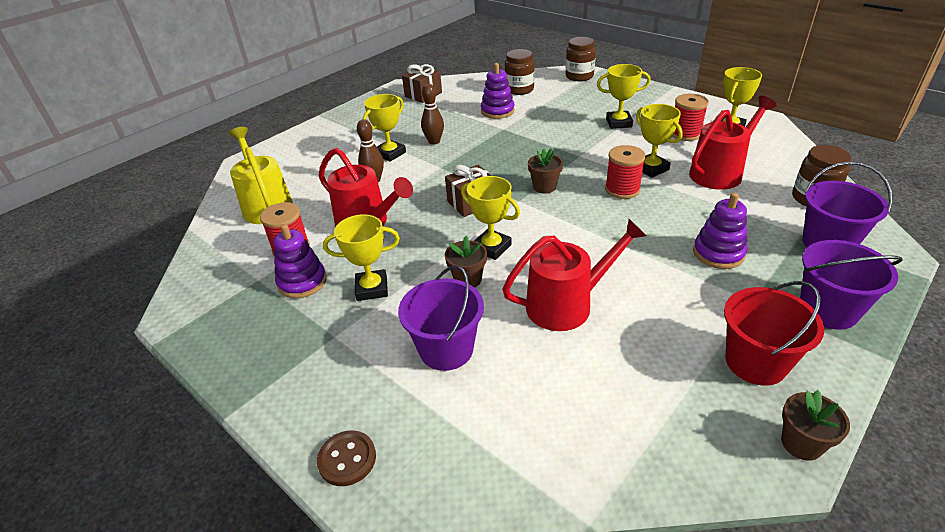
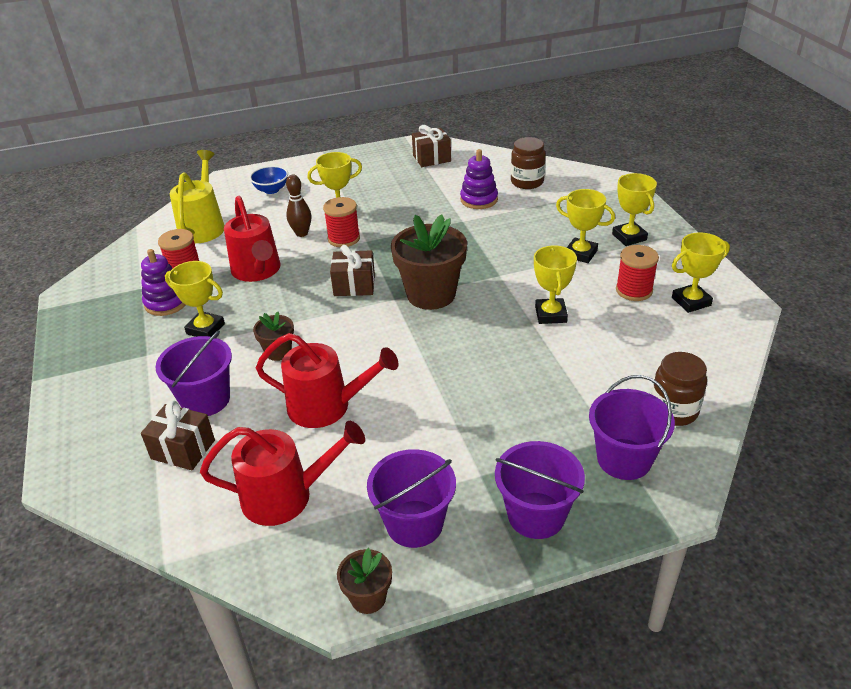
camera: 30 degrees right, 0 degrees up
(303, 156) = (271, 190): none -> blue bowl
(347, 459) = (72, 443): brown button -> none
(434, 141) = (388, 213): brown bowling pin -> none
(477, 405) = (183, 449): none -> brown gift
(491, 247) = (325, 333): yellow trophy -> yellow trophy (629, 237)
(544, 187) = (431, 294): brown flower pot -> brown flower pot, size x2.01
(579, 76) = (606, 186): brown jar -> none
(622, 189) = (497, 325): red spool -> red spool (344, 238)
(718, 253) = (506, 421): purple stacking toy -> none
(720, 173) = (613, 345): red watering can -> red watering can (286, 496)
(755, 362) = (414, 523): red bucket -> purple bucket

